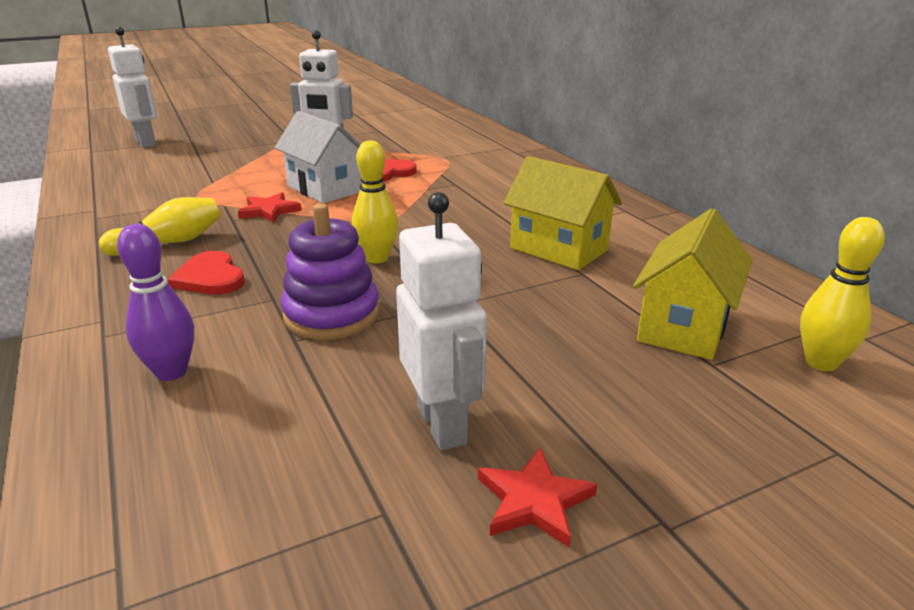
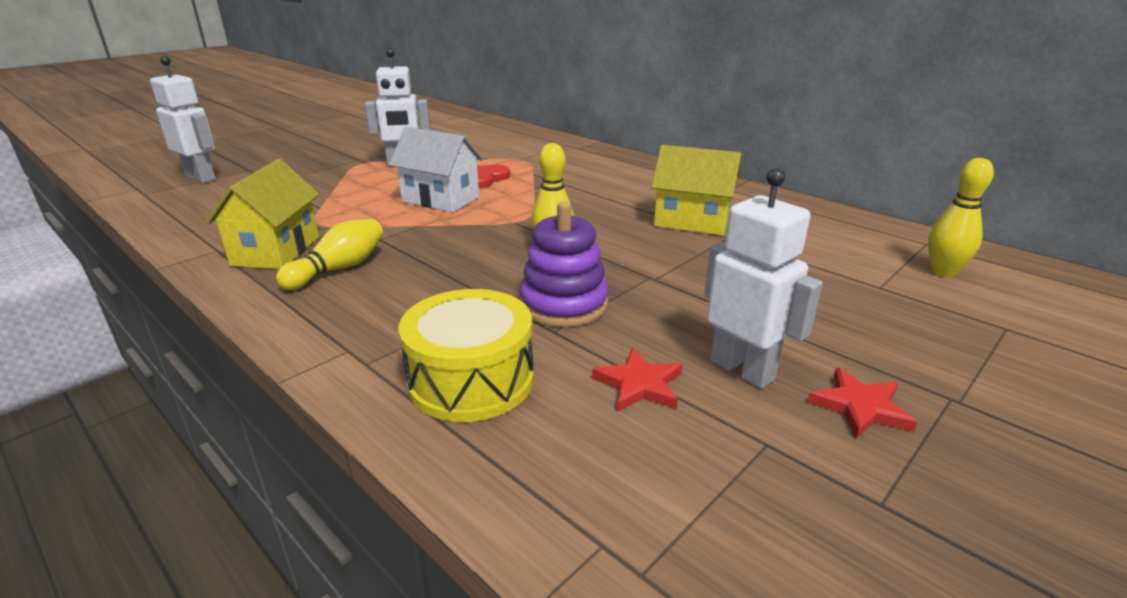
camera: 20 degrees left, 0 degrees up
(171, 372) = (471, 380): purple bowling pin -> yellow drum
(210, 277) = (416, 293): red heart -> none
(269, 211) = (408, 226): red star -> red star (639, 384)
(683, 326) = (836, 264): yellow house -> yellow house (276, 251)

